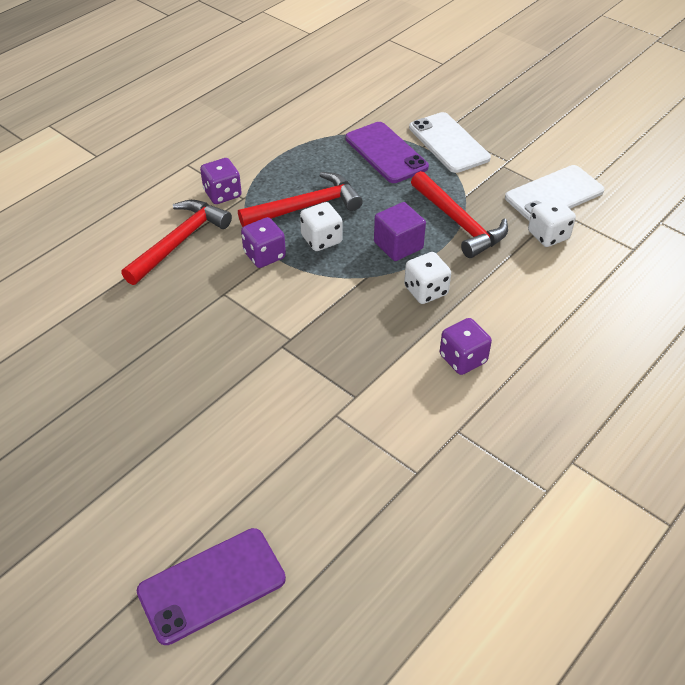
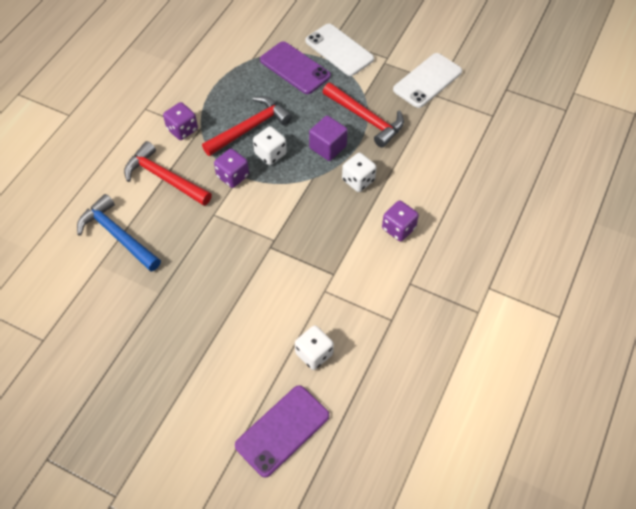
camera: 15 degrees left, 10 degrees up
(95, 294) = (117, 235): none -> blue hammer
(179, 242) = (164, 178): red hammer -> red hammer turned 75 degrees counterclockwise
(548, 235) = (431, 116): white dice -> white dice (314, 354)

